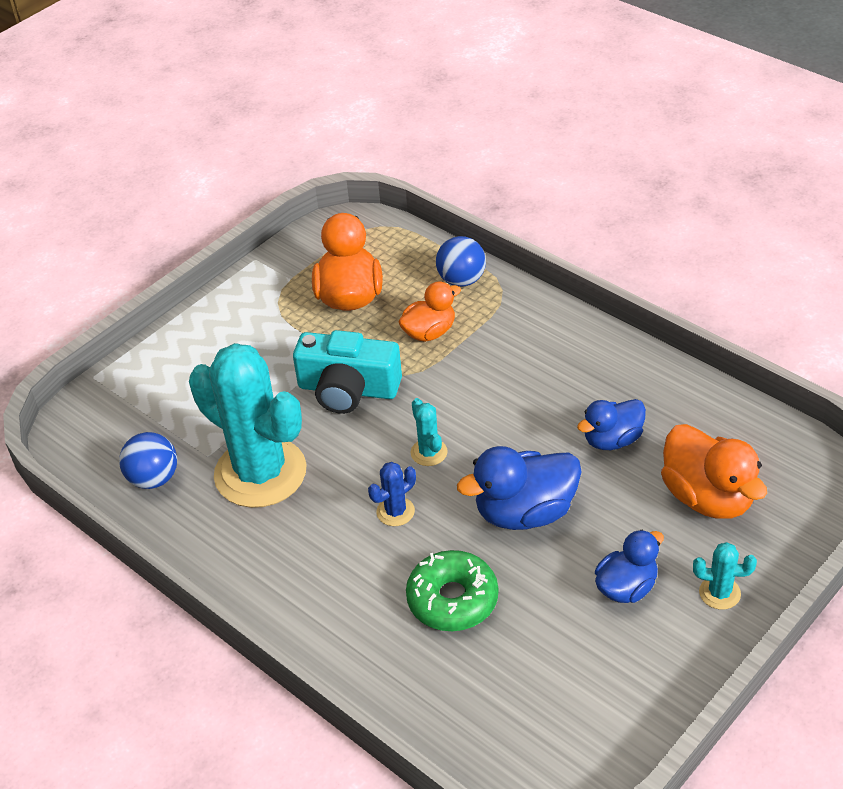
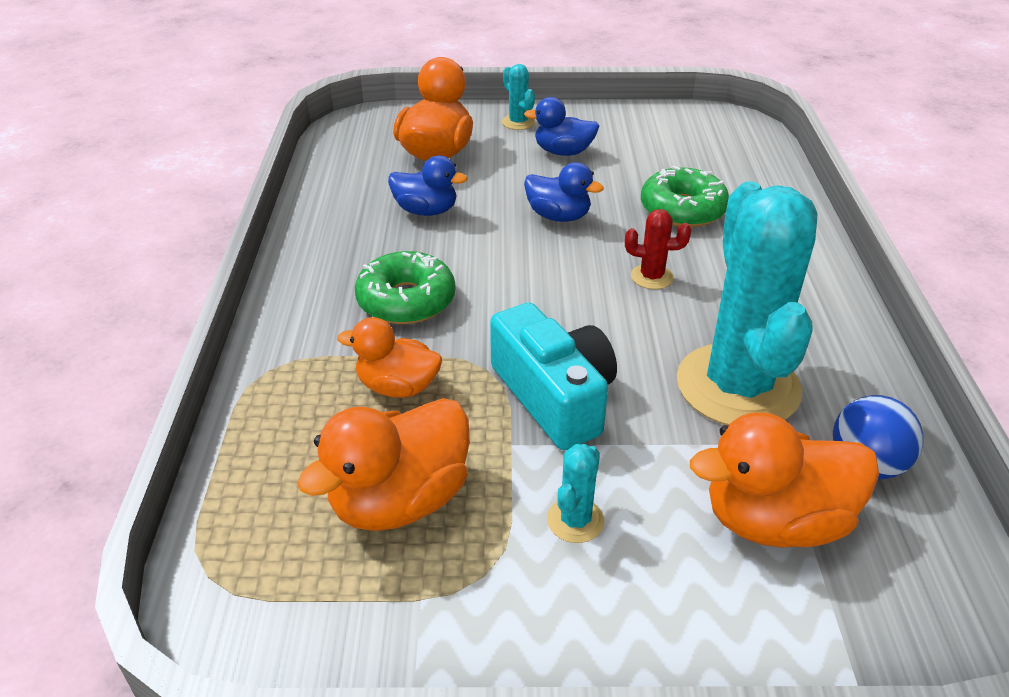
camera: 135 degrees left, 5 degrees down
(177, 414) = (775, 521): none -> orange duck
(395, 511) = (651, 277): blue cactus -> red cactus
(429, 452) = (564, 294): turquoise cactus -> turquoise cactus (575, 520)
(461, 280) = (276, 413): blue ball -> none
(507, 374) = (406, 300): none -> green donut
(525, 512) = (558, 216): blue duck -> blue duck, size x0.64

